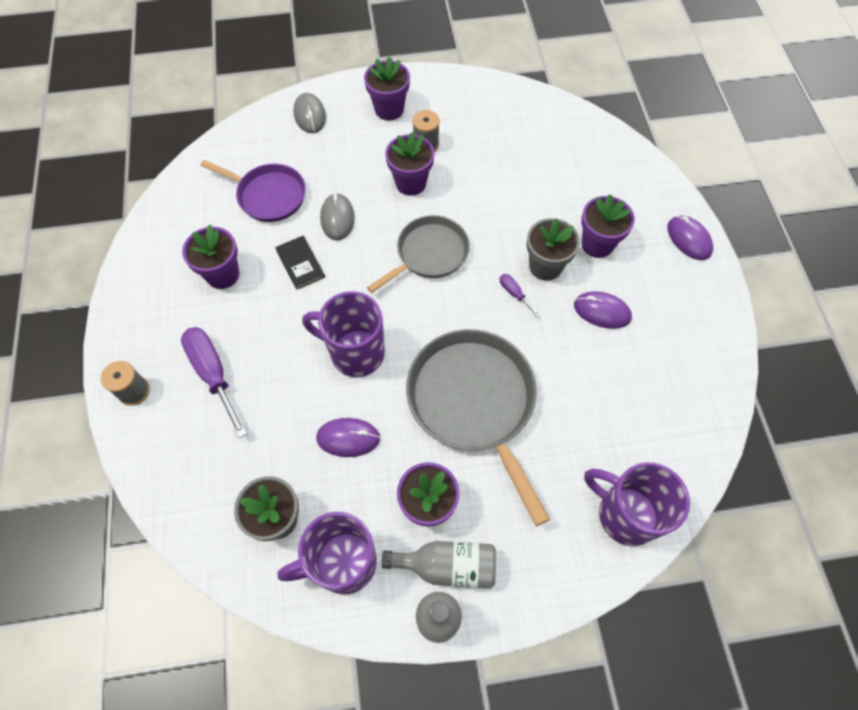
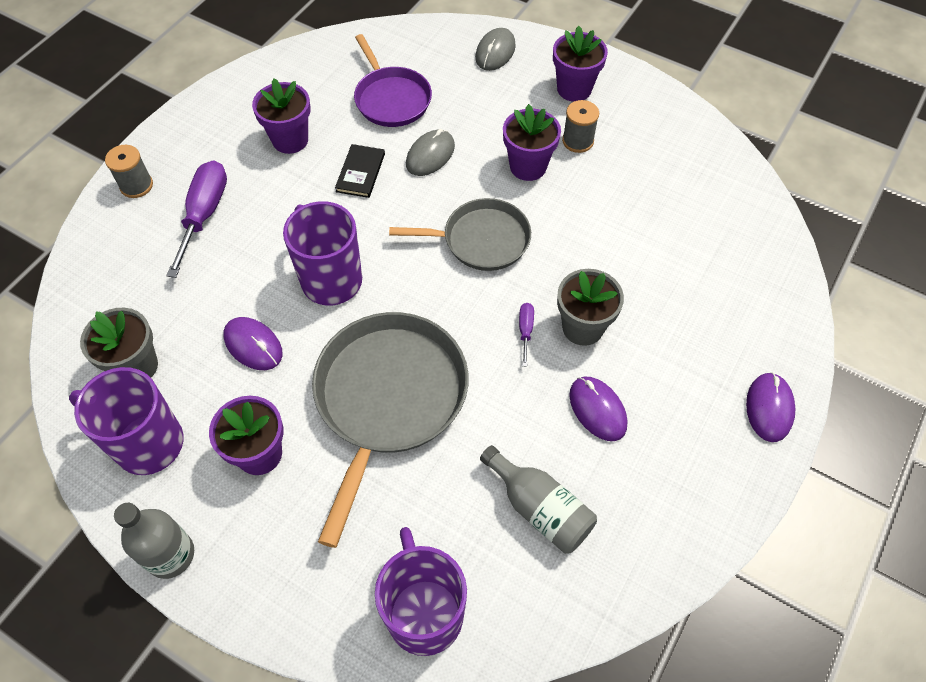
camera: 40 degrees right, 5 degrees down
(448, 566) = (223, 518): grey bottle -> grey bottle (540, 509)
(597, 244) = (659, 343): purple flower pot -> none

